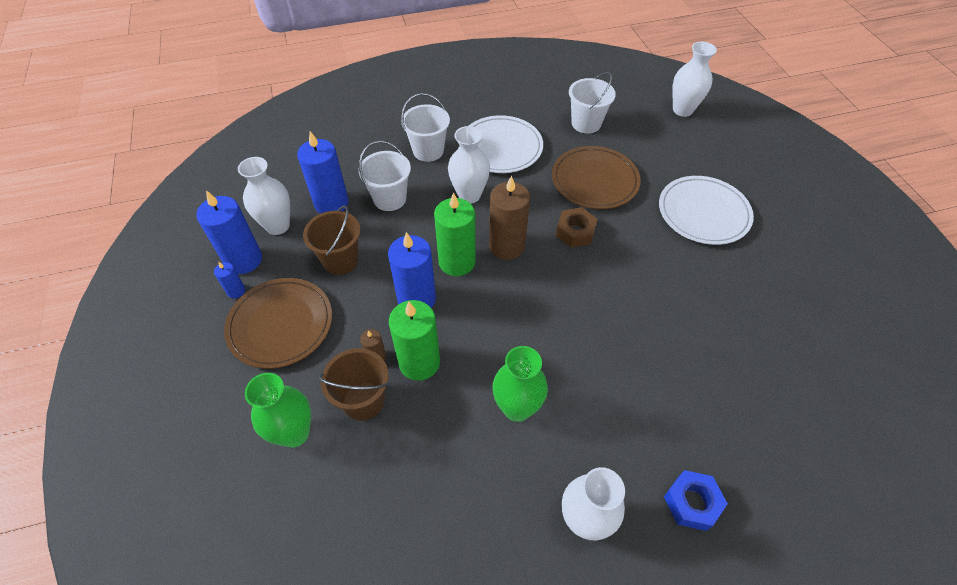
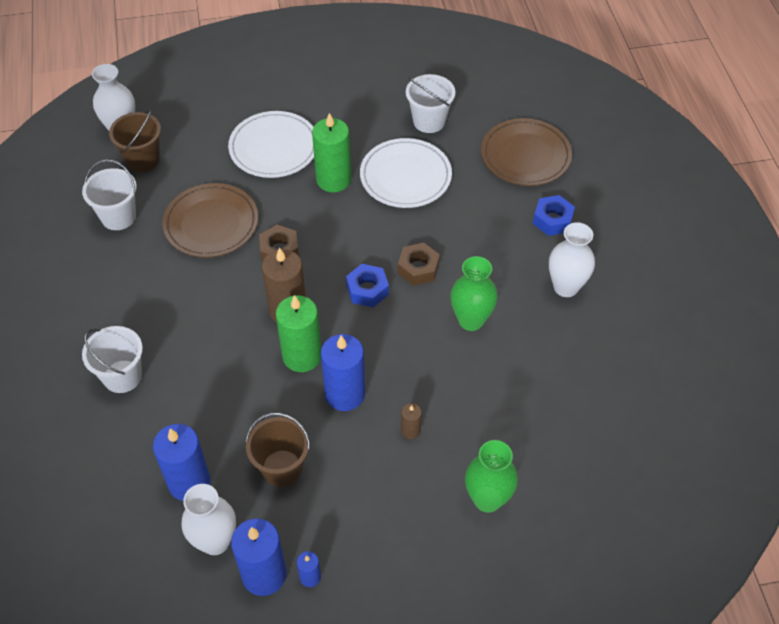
camera: 85 degrees left, 0 degrees up
(280, 325) = (362, 523): brown plate -> brown plate (525, 155)
(363, 401) = (457, 441): brown bucket -> brown bucket (143, 160)
(390, 199) = (195, 418): white bucket -> white bucket (429, 121)
(419, 362) = (419, 393): green candle -> green candle (333, 180)
(469, 195) = (208, 338): white vase -> none
(501, 148) = (137, 302): white plate -> white plate (405, 176)
(541, 307) = (367, 290): none -> blue nut
(578, 351) = (418, 268): none -> brown nut

